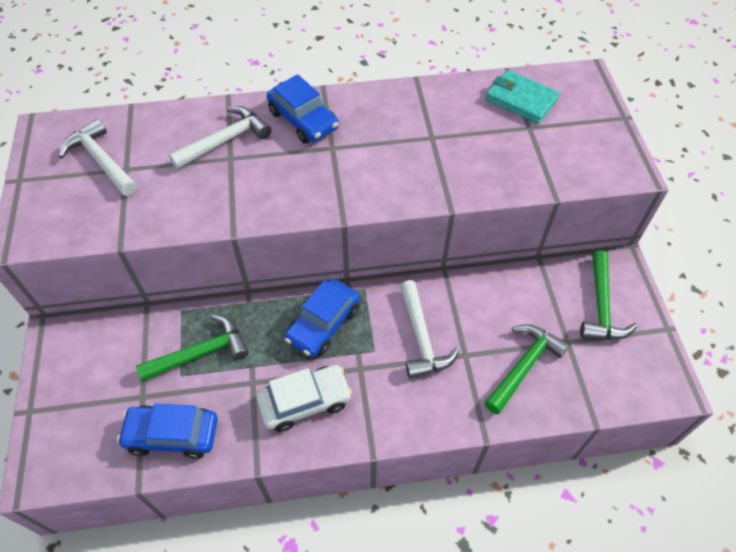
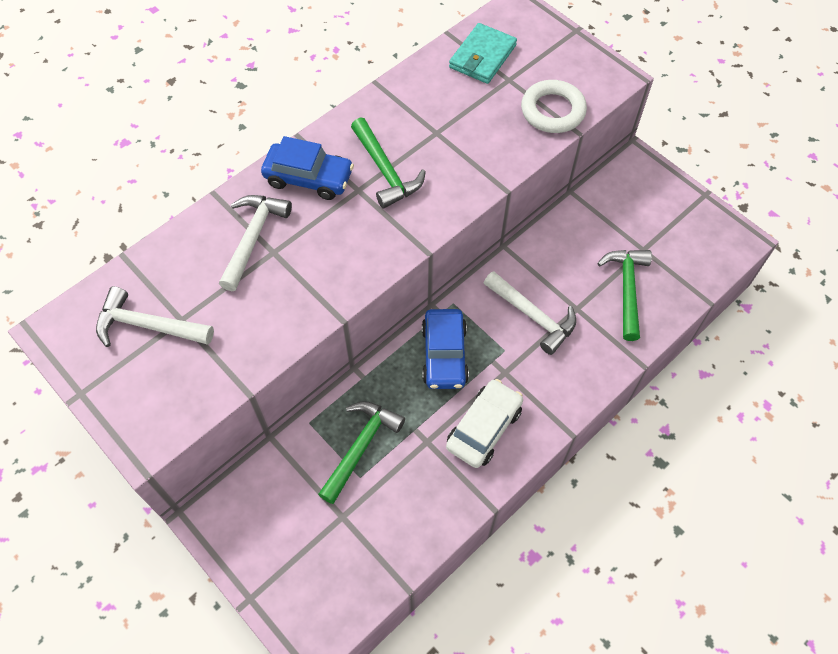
camera: 35 degrees left, 5 degrees up
(172, 435) = (398, 529): blue car -> none
(521, 99) = (482, 56): turquoise wallet -> turquoise wallet turned 60 degrees counterclockwise
(547, 169) = (552, 111): none -> white ring
(601, 306) = (646, 205): green hammer -> green hammer (385, 171)

